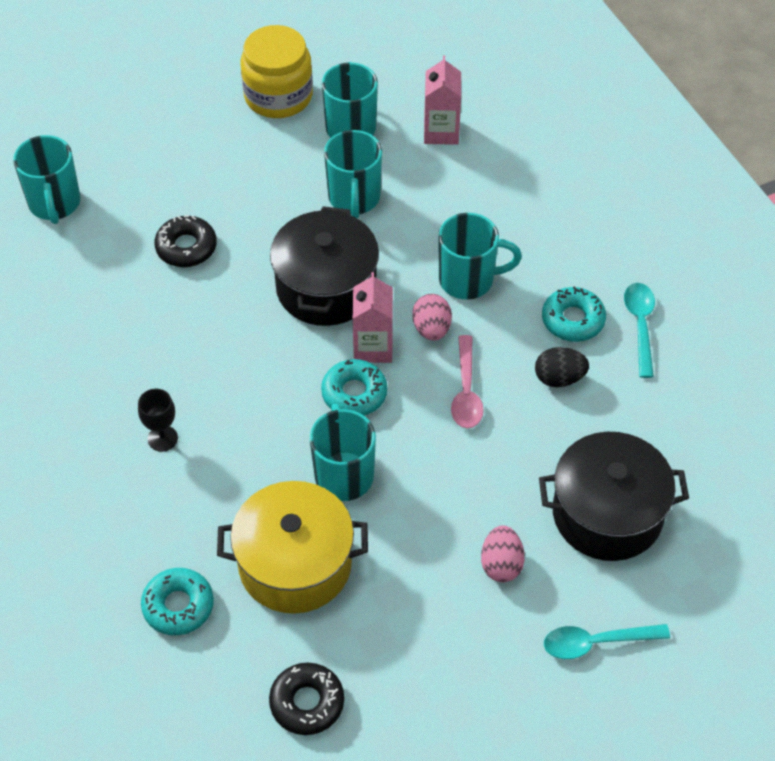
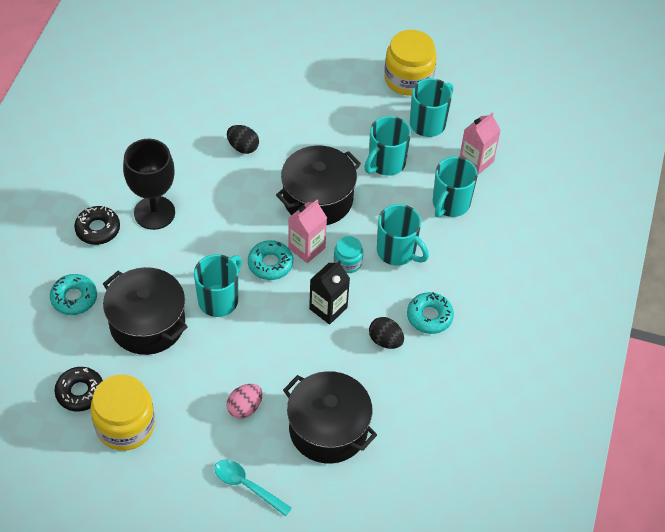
camera: 40 degrees right, 0 degrees up
(54, 204) = (231, 56): turquoise mug -> turquoise mug (450, 204)
(162, 438) = (154, 213): black goblet -> black goblet, size x2.05
(181, 293) = (243, 147): none -> black egg
(186, 247) = (271, 125): black donut -> black donut (98, 229)
(295, 564) = (147, 323): yellow pot -> black pot
(399, 694) = (125, 425): none -> yellow jar
(431, 329) = (347, 262): pink egg -> turquoise jar
(466, 391) = (328, 308): pink spoon -> black carton
(640, 325) = (464, 349): turquoise spoon -> none

